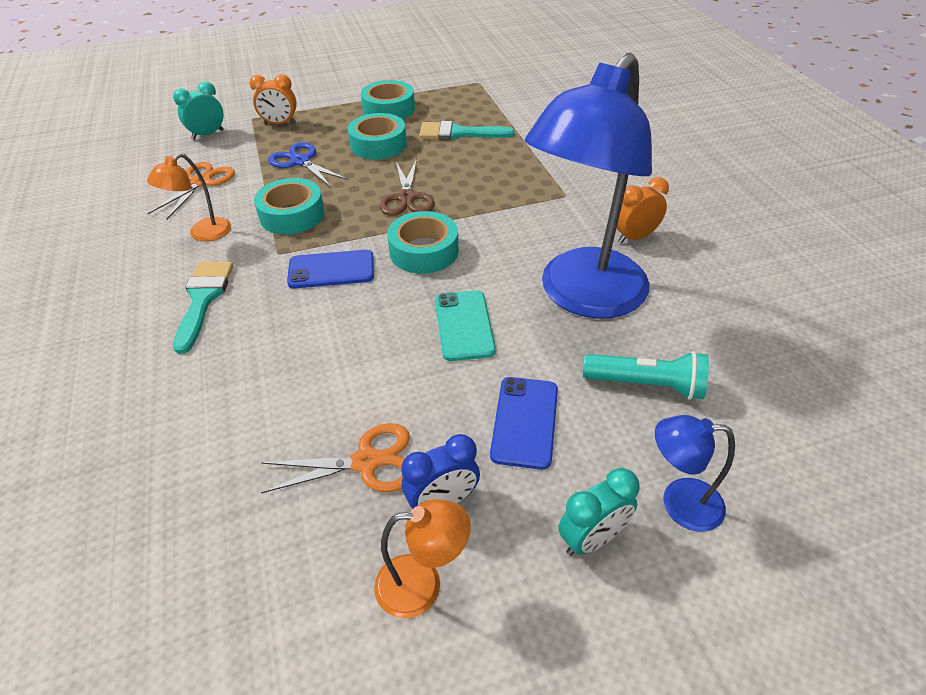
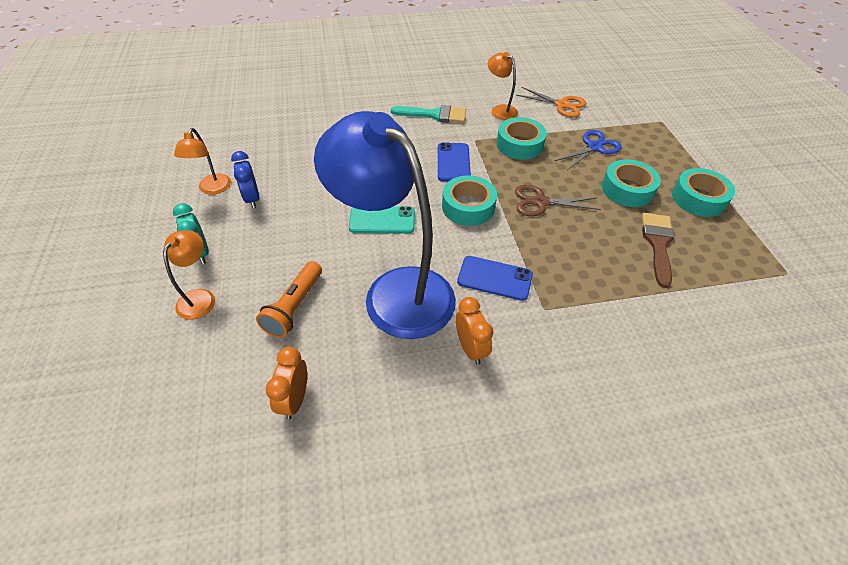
camera: 95 degrees right, 5 degrees up
(208, 134) = (630, 103): turquoise clock -> none
(280, 124) = (654, 135): orange clock -> orange clock (294, 399)
(367, 462) = (290, 174): orange scissors -> none
(458, 133) = (658, 244): turquoise brush -> brown brush
(525, 422) = (289, 238): blue phone -> blue phone (494, 278)
(646, 385) = (294, 307): turquoise flashlight -> orange flashlight
(679, 503) = (200, 297): blue lamp -> orange lamp

